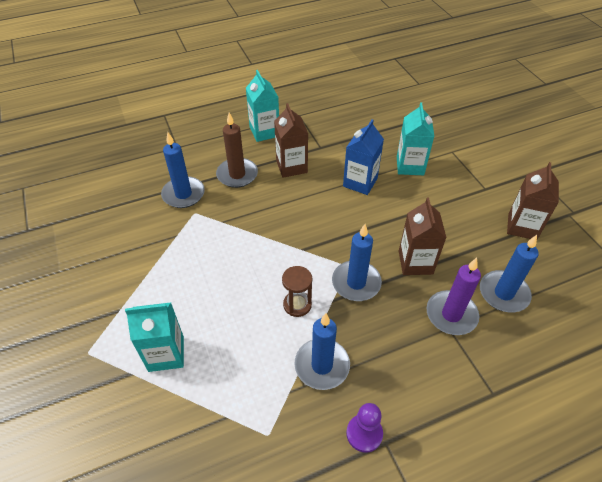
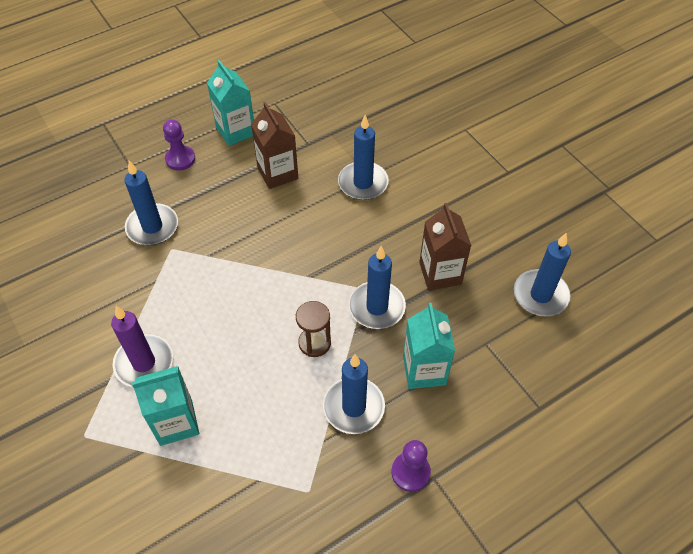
camera: 10 degrees left, 5 degrees up
(217, 147) = (180, 159): none -> purple pawn
(237, 175) = (213, 192): brown candle -> none
(360, 182) = (363, 183): blue carton -> blue candle
(410, 166) = (418, 154): turquoise carton -> turquoise carton (424, 370)
(451, 314) = (486, 328): purple candle -> purple candle (144, 363)
(522, 226) = (554, 213): brown carton -> none

